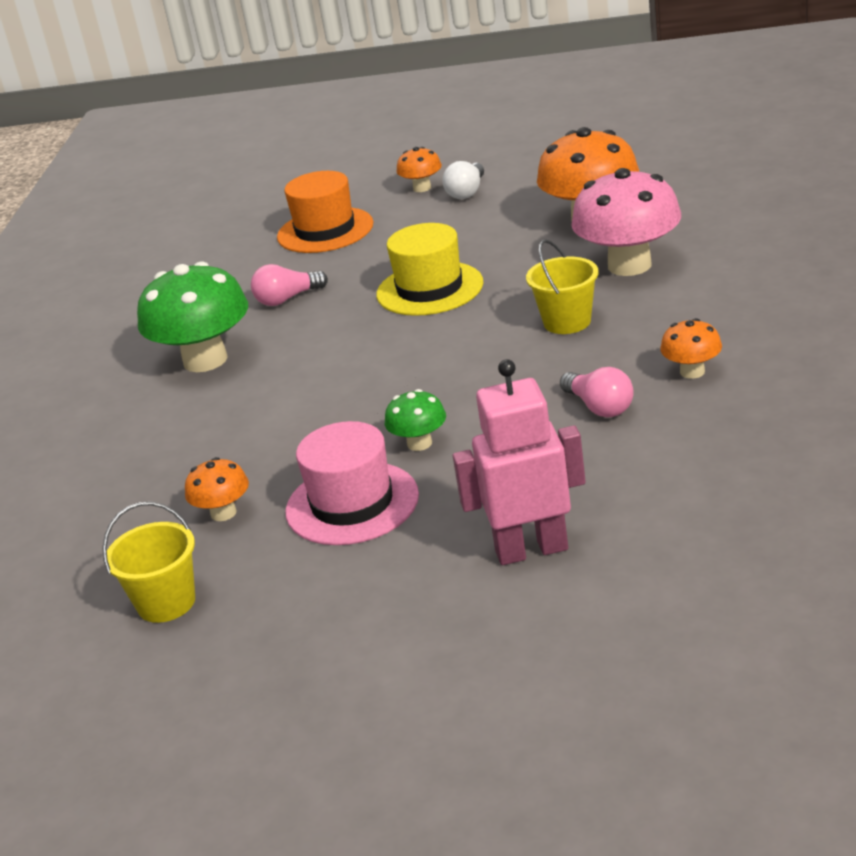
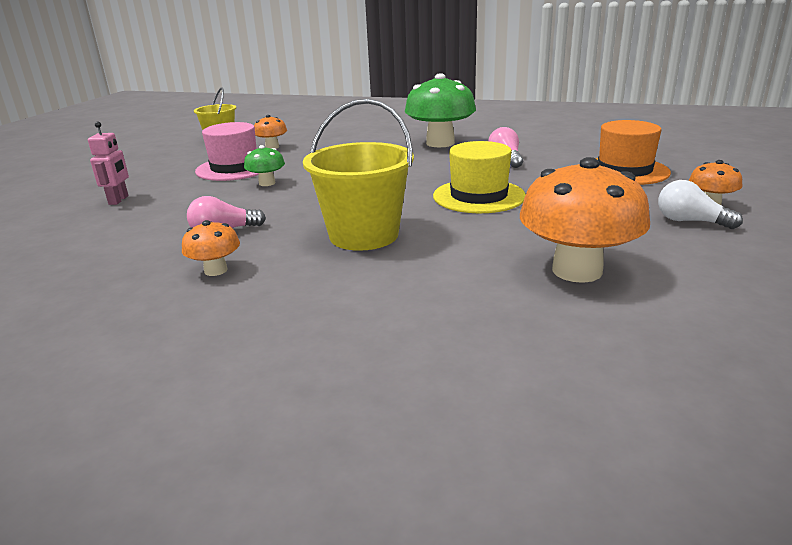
camera: 100 degrees right, 5 degrees down
(531, 550) = (119, 200): pink robot -> pink robot, size x0.59
(567, 322) = (364, 235): yellow bucket -> yellow bucket, size x1.61
(629, 265) = (444, 274): pink mushroom -> none

